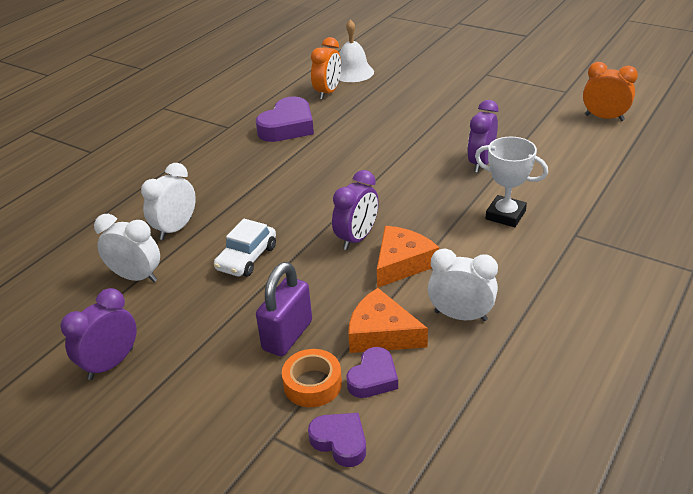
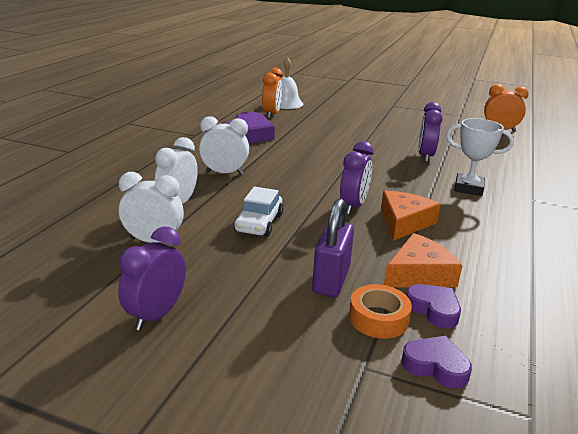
camera: 15 degrees left, 10 degrees down
(373, 378) = (433, 309): purple heart -> purple heart turned 60 degrees counterclockwise
(381, 333) = (419, 274): orange cheese -> orange cheese turned 135 degrees clockwise
(460, 316) = (480, 257): white clock -> white clock (224, 173)

